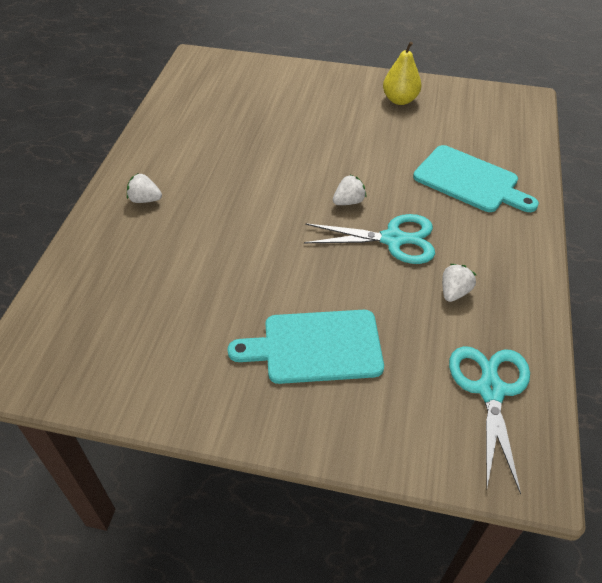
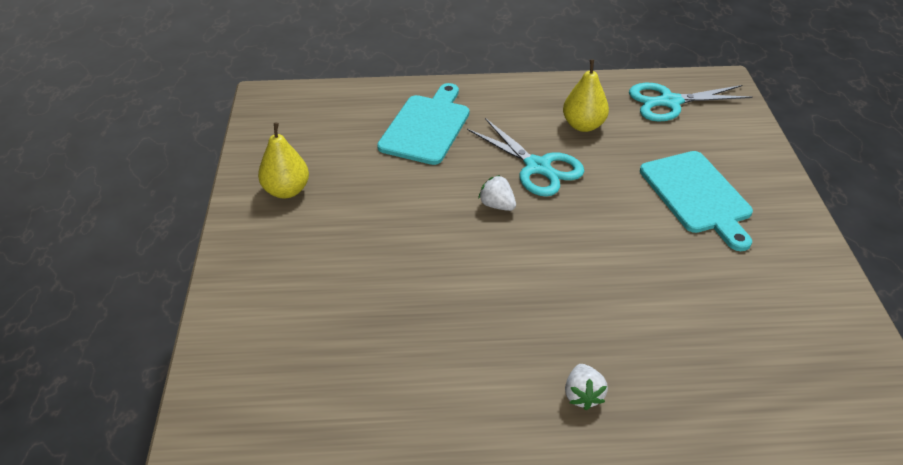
camera: 105 degrees left, 5 degrees down
(393, 239) = (538, 167): turquoise scissors -> turquoise scissors turned 150 degrees clockwise
(454, 292) = (583, 125): white strawberry -> yellow pear

